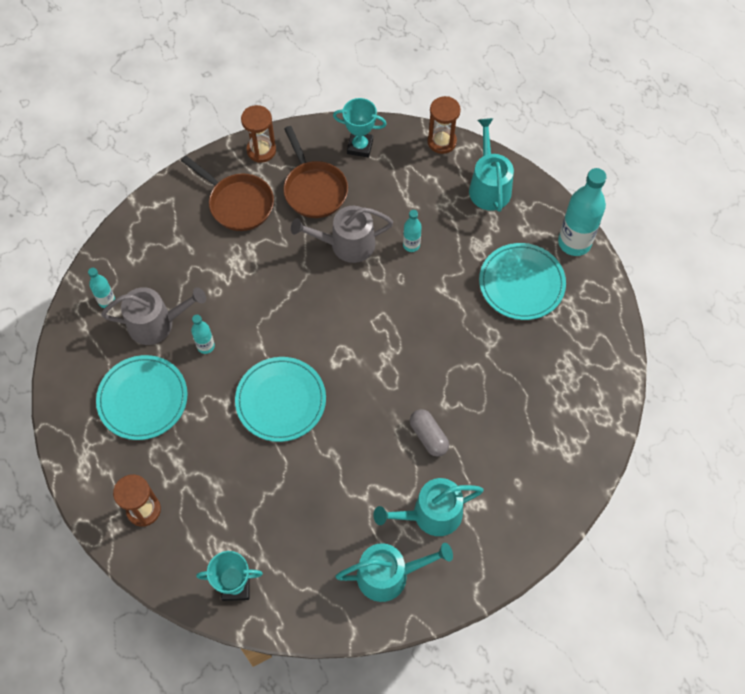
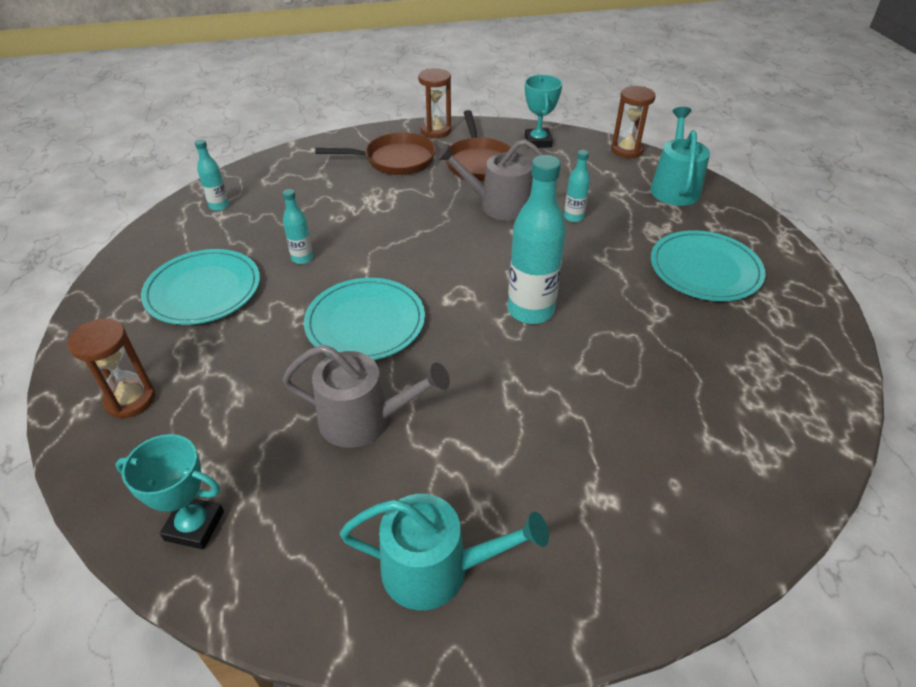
camera: 15 degrees right, 20 degrees down
(156, 323) = (259, 231): grey watering can -> grey watering can (364, 420)
(238, 203) = (395, 160): brown pan -> brown pan turned 60 degrees counterclockwise
(360, 146) = (538, 142): turquoise trophy -> turquoise trophy turned 60 degrees clockwise
(428, 436) = (549, 398): grey capsule -> none
(431, 514) = (528, 497): turquoise watering can -> none
(574, 242) = (776, 245): turquoise bottle -> turquoise bottle (530, 311)

